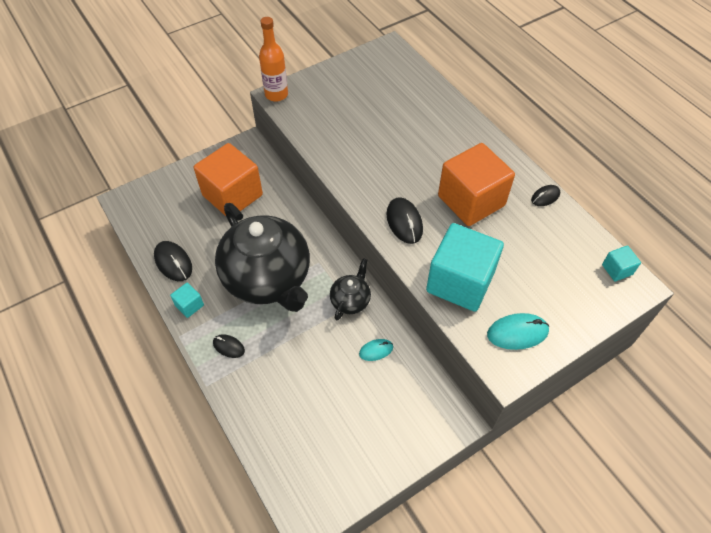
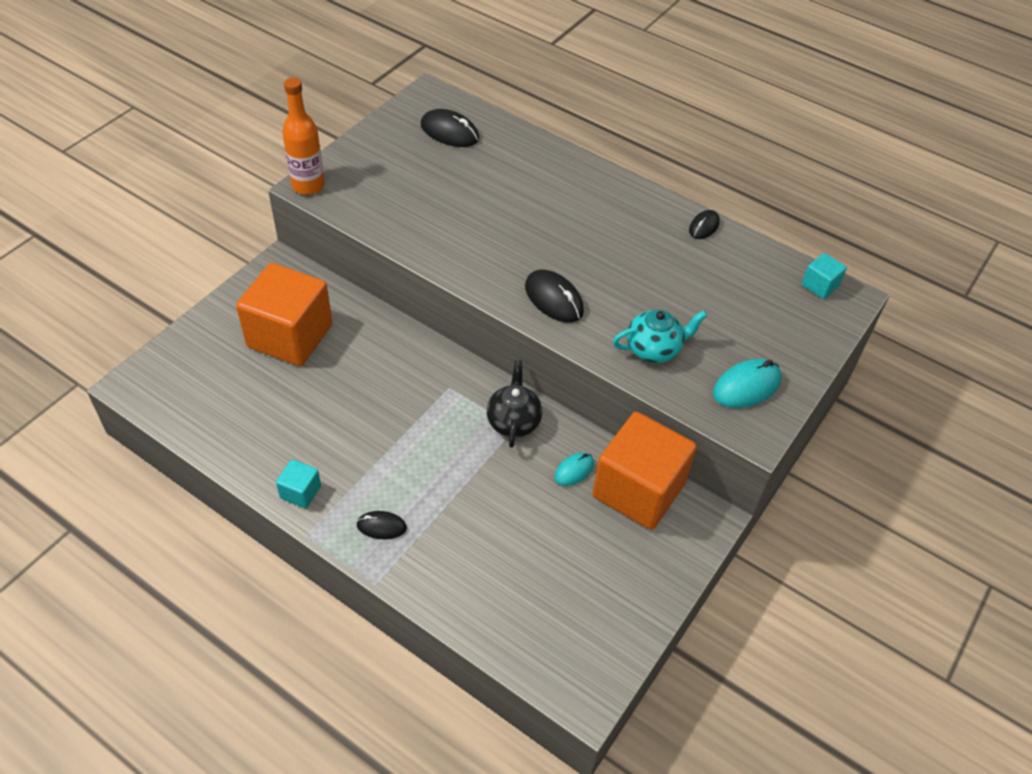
camera: 25 degrees left, 5 degrees down
(173, 262) = (249, 444): black mouse -> black mouse (449, 132)
(268, 279) = (392, 427): black teapot -> none
(460, 282) = (654, 349): turquoise cube -> turquoise teapot
(471, 201) = (621, 253): orange cube -> orange cube (638, 490)

